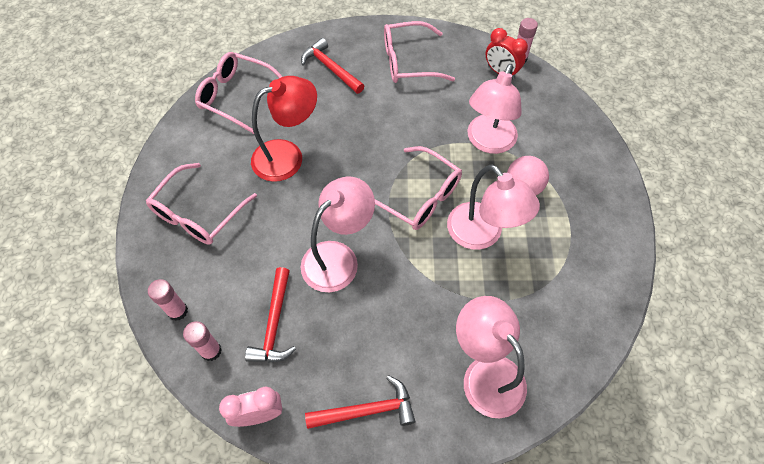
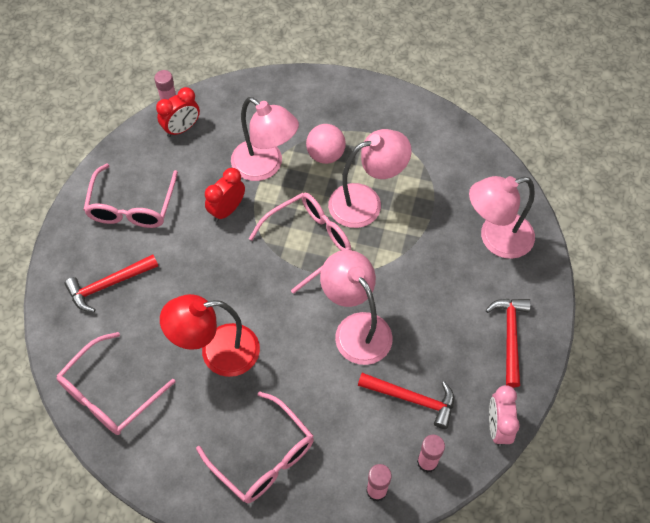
camera: 75 degrees left, 0 degrees up
(288, 156) = (217, 352): red lamp -> red lamp turned 90 degrees counterclockwise
(430, 126) = (227, 210): none -> red clock

